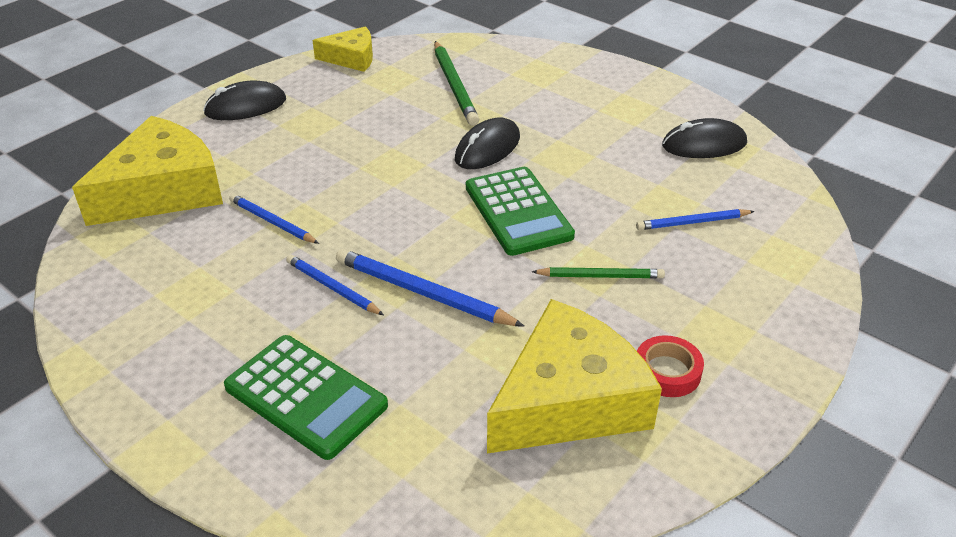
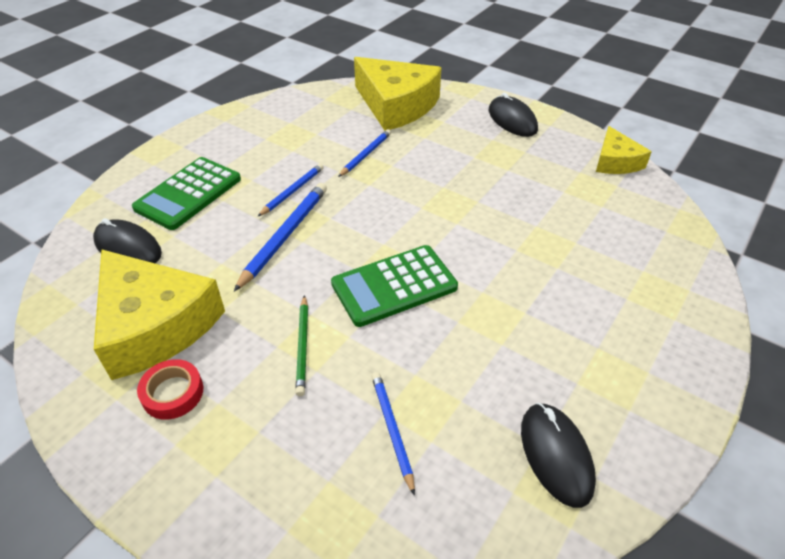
camera: 85 degrees right, 5 degrees up
(454, 86) = (597, 230): green pencil -> none
(487, 148) = (492, 260): black mouse -> black mouse (128, 247)

